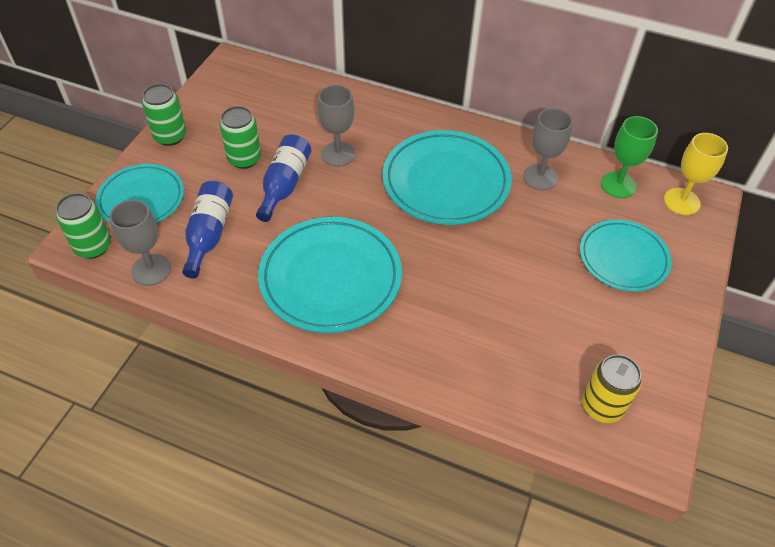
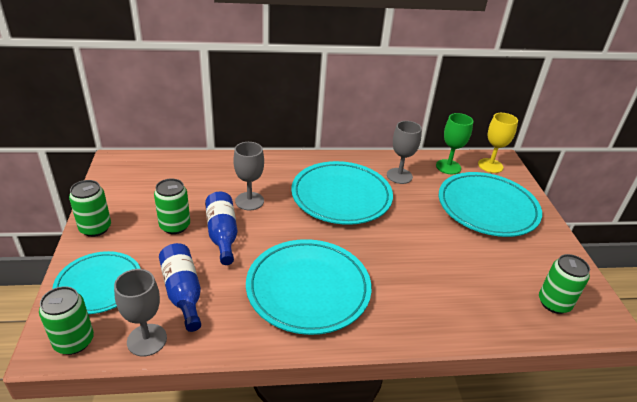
camera: 30 degrees left, 15 degrees down
(602, 406) = (554, 303): yellow can -> green can
(623, 258) = (487, 208): turquoise plate -> turquoise plate, size x1.54

